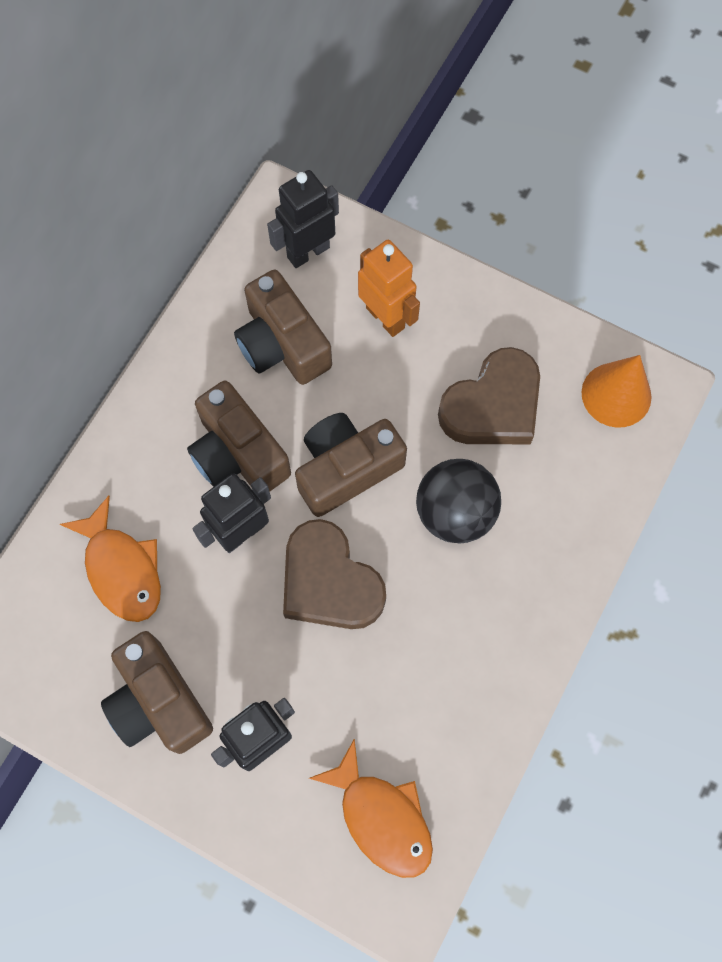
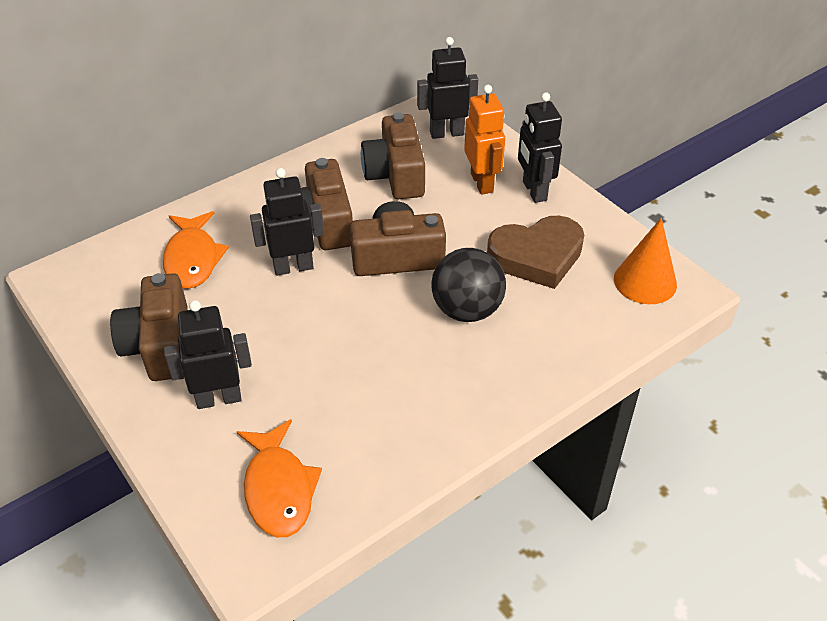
camera: 25 degrees right, 25 degrees down
(329, 582) = (339, 318): brown heart -> none
(448, 307) = (534, 191): none -> black robot

